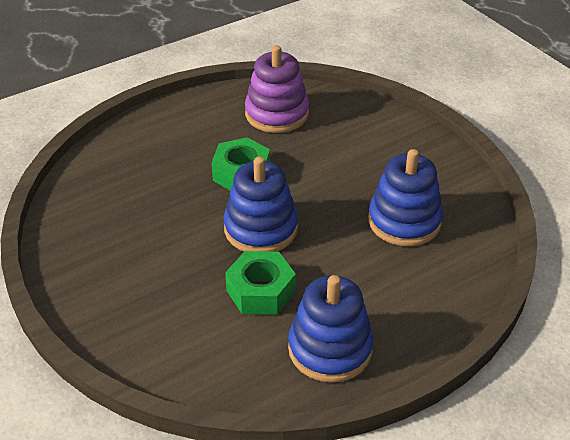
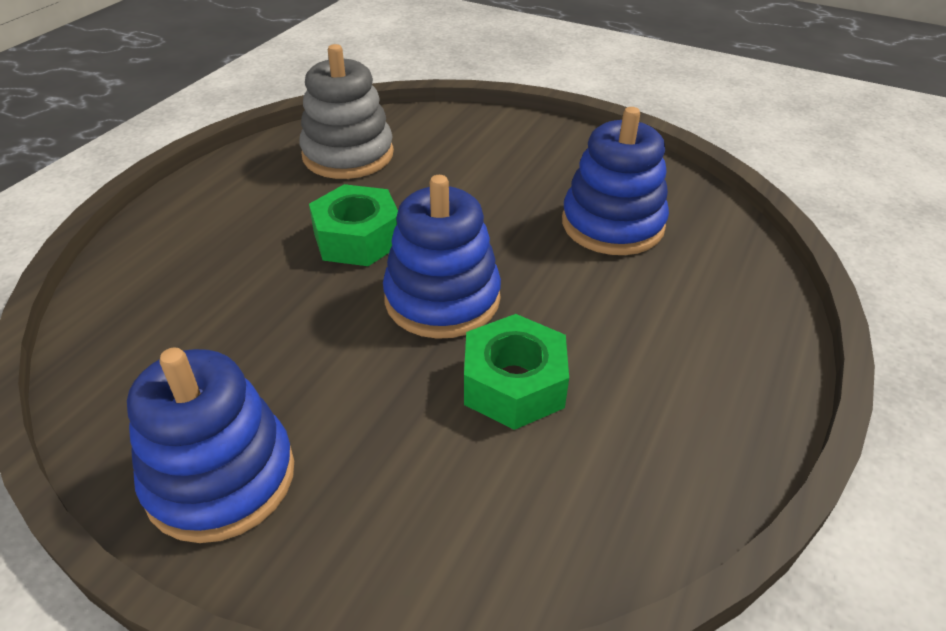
camera: 30 degrees left, 0 degrees up
(277, 114) = (348, 155): purple stacking toy -> grey stacking toy
(330, 349) = (677, 424): blue stacking toy -> blue stacking toy (220, 478)

